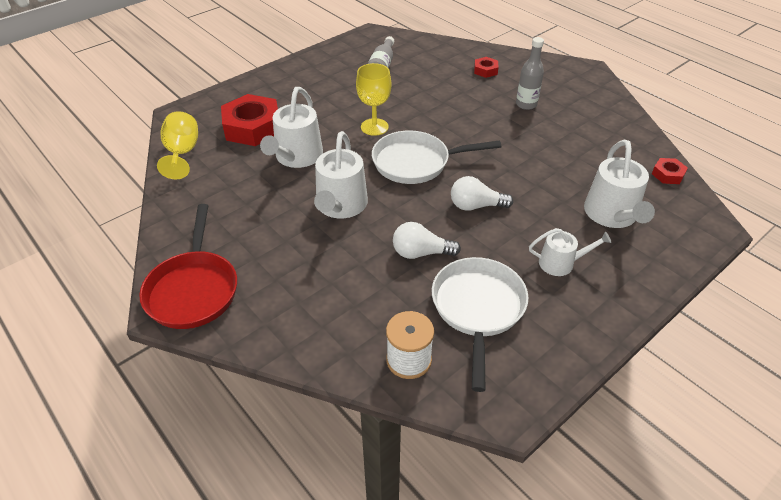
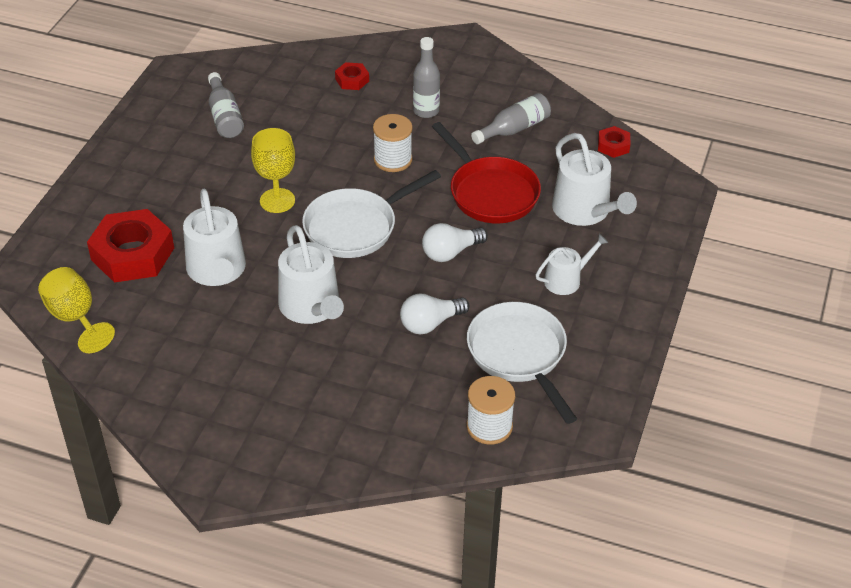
camera: 30 degrees left, 0 degrees up
(193, 289) = (230, 455): red pan -> red pan (490, 193)
(478, 128) = (393, 159): none -> white spool
(588, 137) = (514, 129): none -> grey bottle

